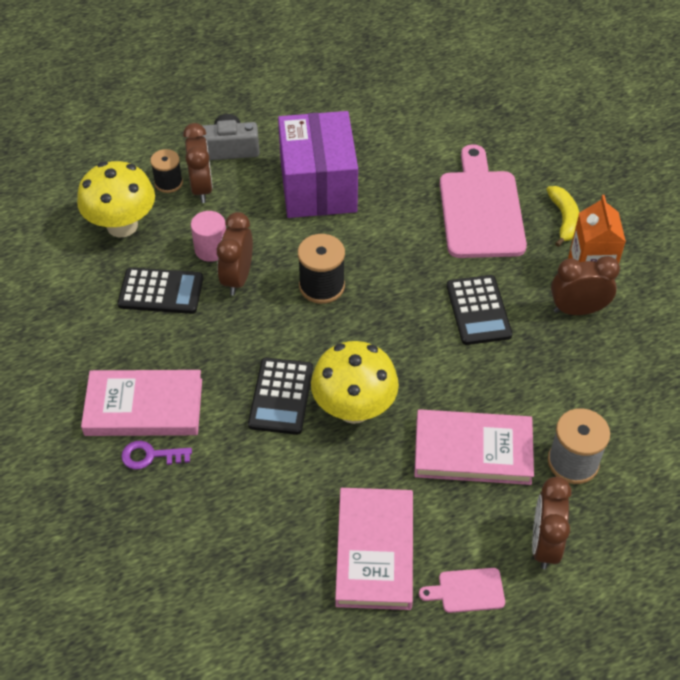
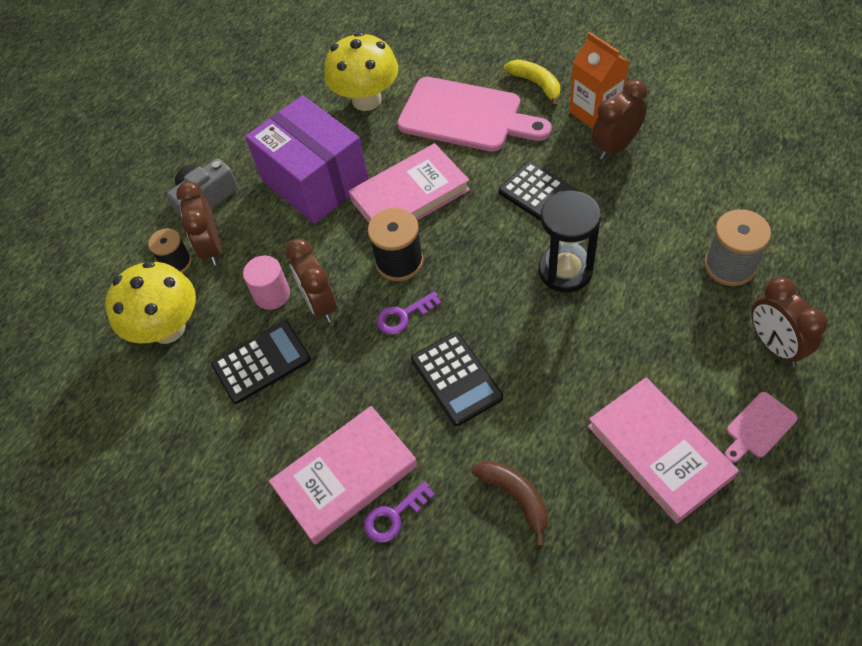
camera: 30 degrees left, 5 degrees up
(202, 188) = (212, 247): brown clock -> brown clock turned 150 degrees counterclockwise
(242, 505) = (516, 497): none -> brown banana
(287, 327) = (403, 316): none -> purple key
(354, 408) = (526, 345): yellow mushroom -> yellow mushroom (367, 100)
(438, 376) = (565, 270): none -> black hourglass
(473, 451) = (650, 311): pink book -> pink book (410, 195)
(481, 209) = (466, 116): pink cutting board -> pink cutting board turned 150 degrees clockwise

